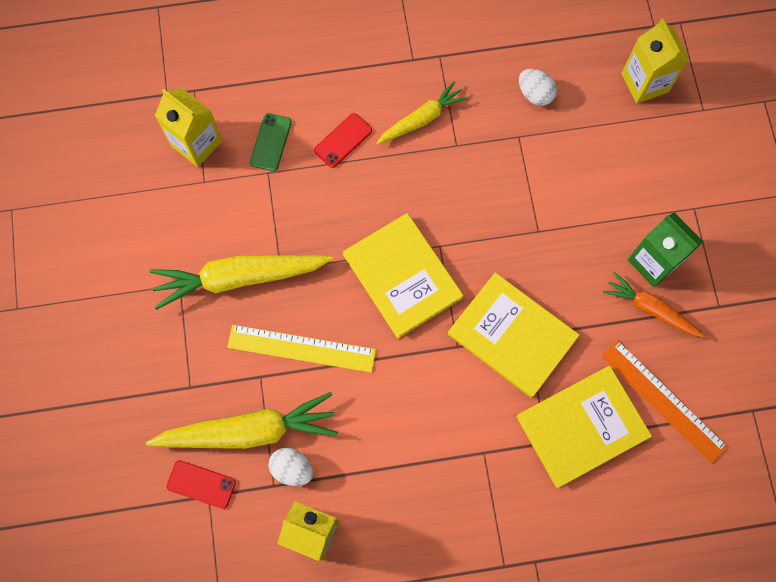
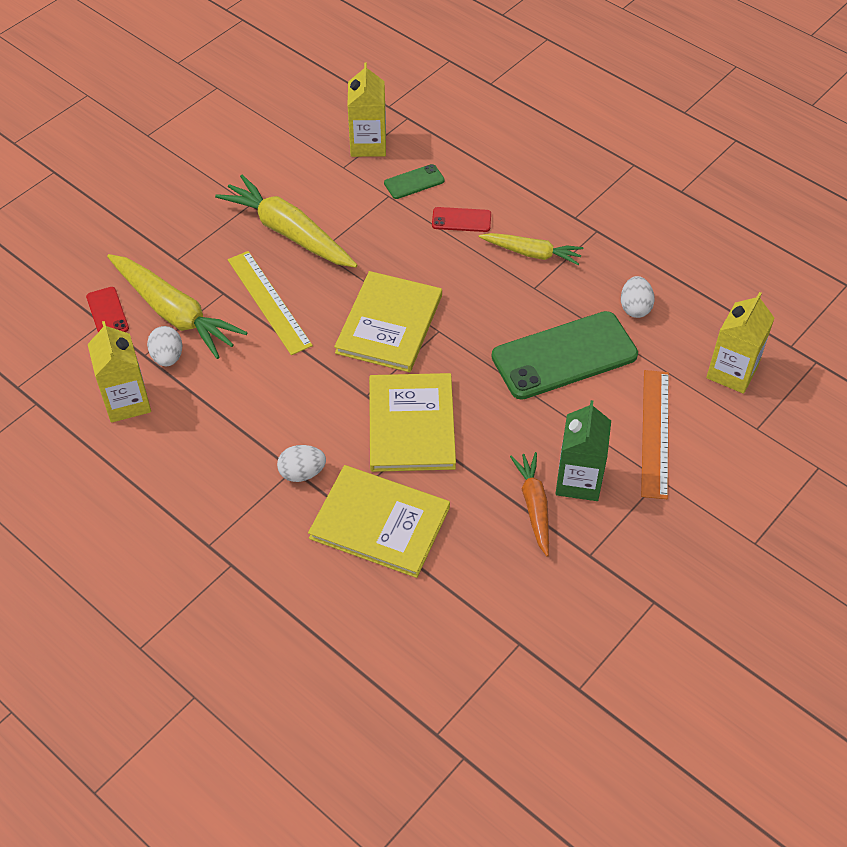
camera: 50 degrees right, 20 degrees down
(493, 448) = (302, 473): none -> white egg
(538, 179) = (564, 356): none -> green phone
(663, 400) = (460, 567): orange ruler -> orange ruler (655, 433)

